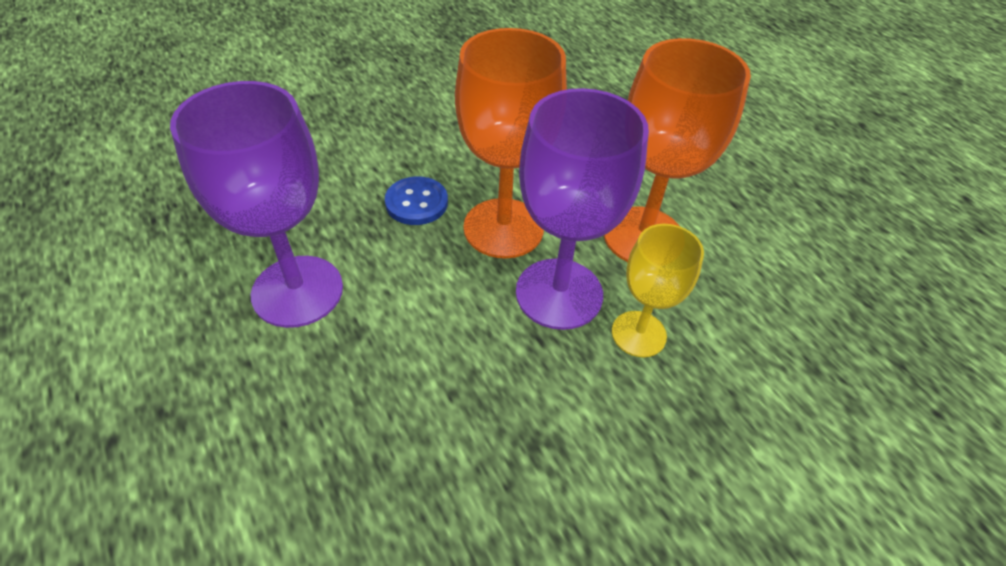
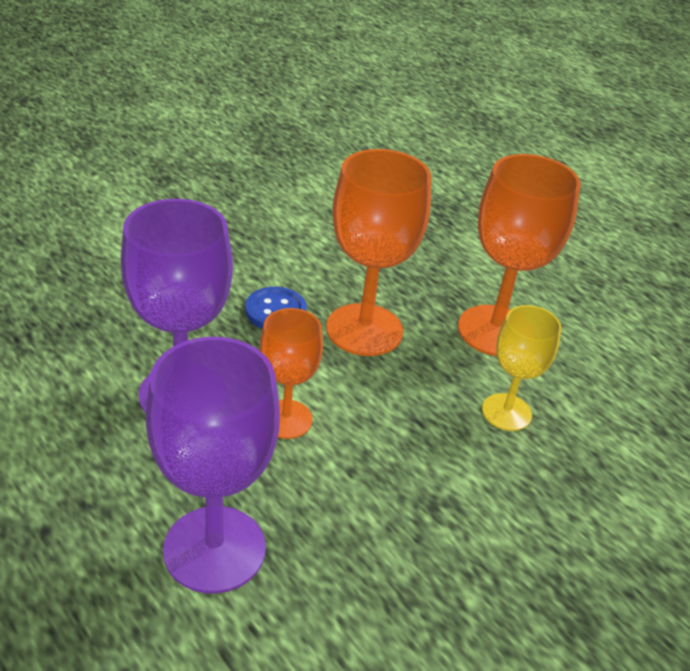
camera: 10 degrees left, 10 degrees down
(397, 326) = (286, 419): none -> orange goblet
(559, 293) = (428, 383): purple goblet -> purple goblet (214, 549)

